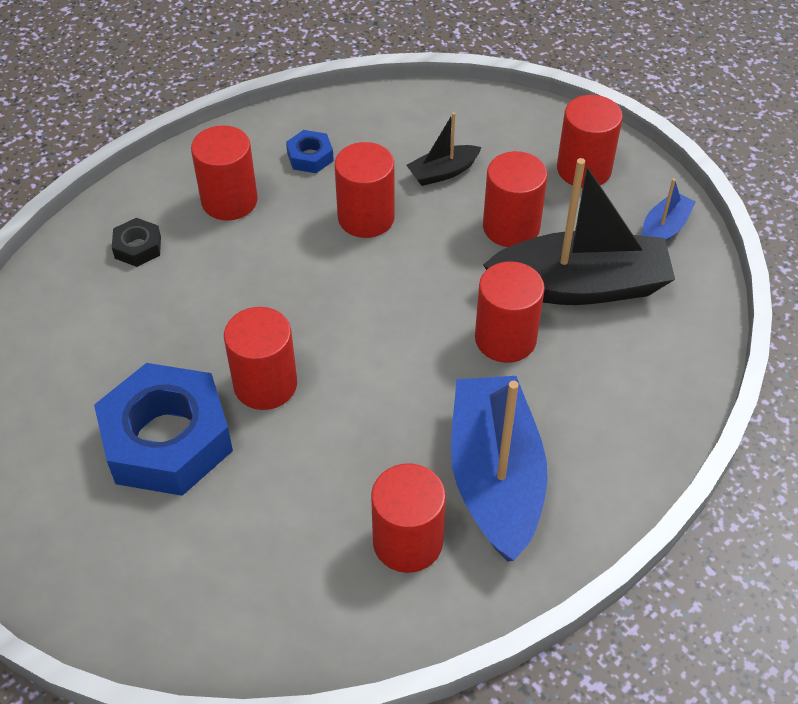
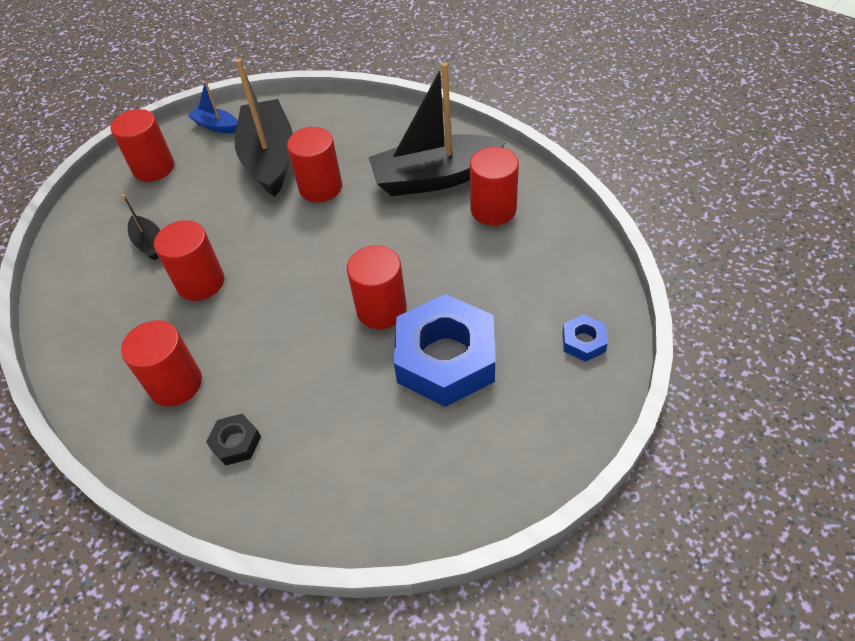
camera: 95 degrees left, 0 degrees up
(310, 157) = (121, 335): blue nut -> blue nut (583, 342)
(495, 478) = (435, 178): blue boat -> black boat
(511, 227) = (213, 198): red cylinder -> none

